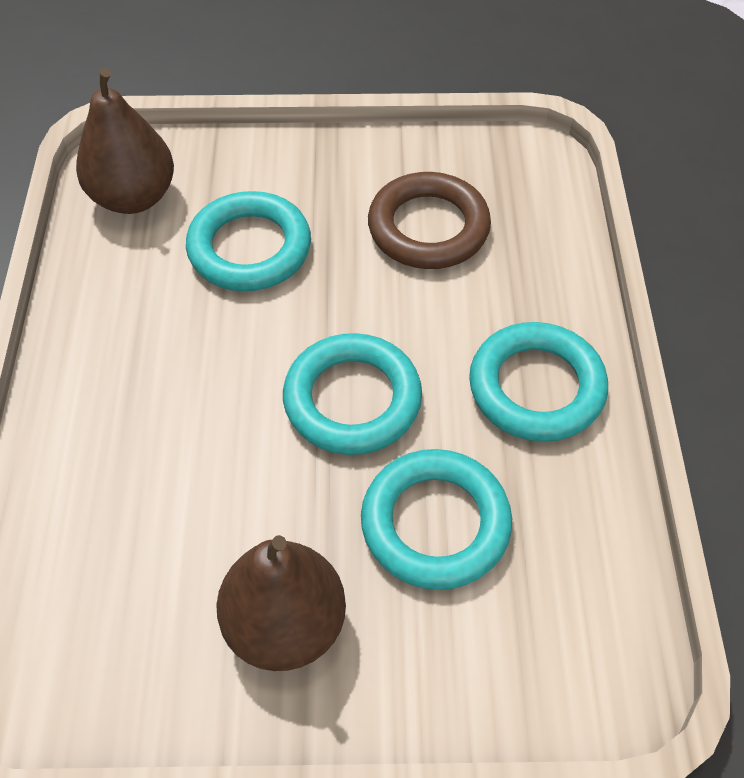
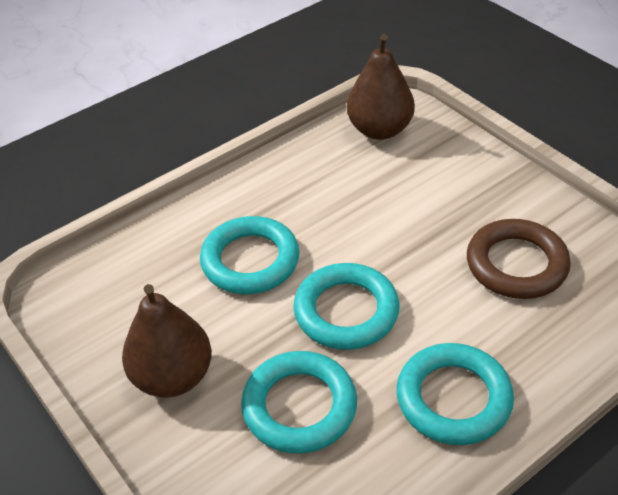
camera: 55 degrees right, 10 degrees down
(249, 248) = (401, 197): turquoise ring -> turquoise ring (250, 260)

